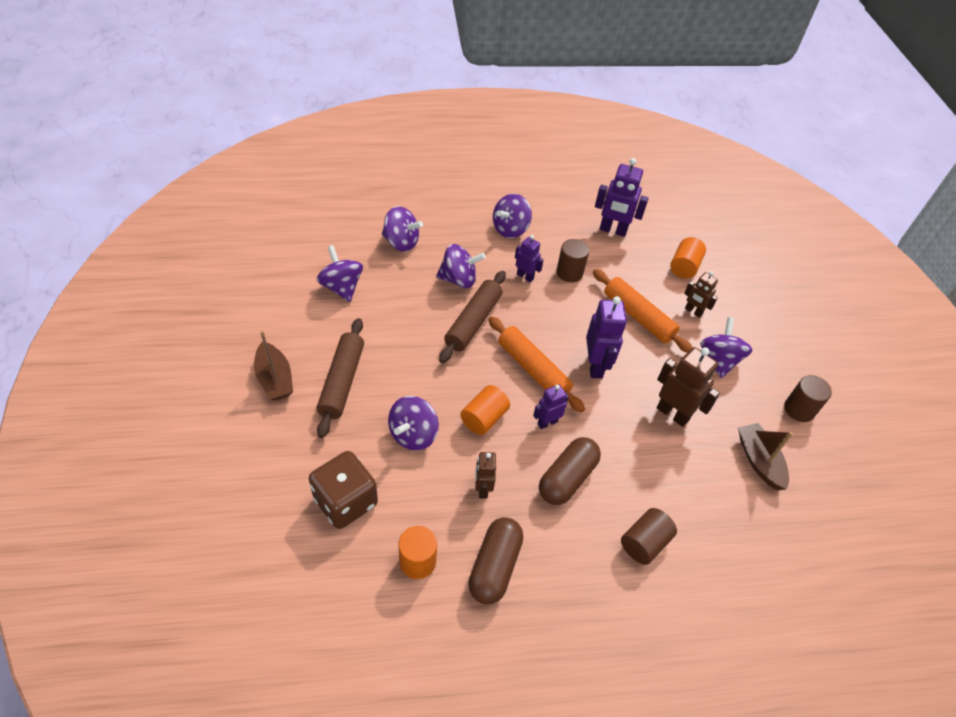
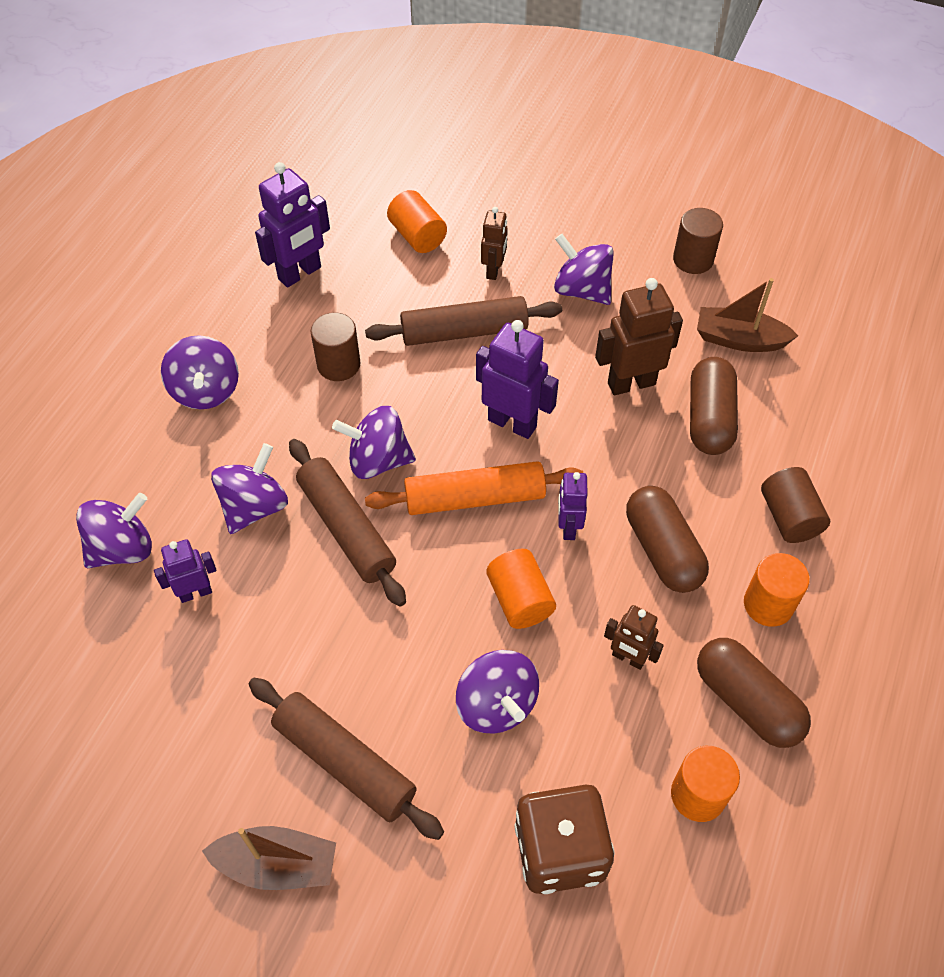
camera: 55 degrees left, 5 degrees up
(341, 287) = (154, 679): purple spinning top -> purple spinning top (378, 460)
(525, 276) = (308, 420): purple robot -> purple robot (195, 592)
(570, 554) = (768, 604): none -> orange cylinder
(638, 316) = (464, 331): orange rolling pin -> brown rolling pin
(682, 467) = (709, 418): none -> brown capsule
(693, 311) = (494, 270): brown robot -> brown robot turned 60 degrees counterclockwise

